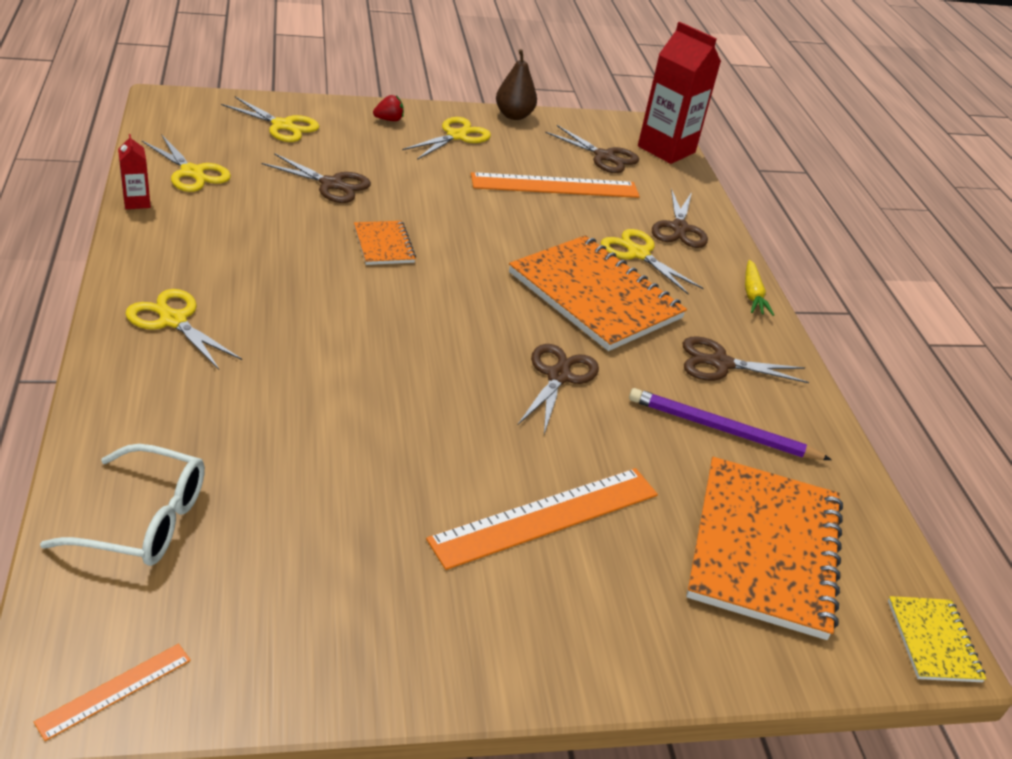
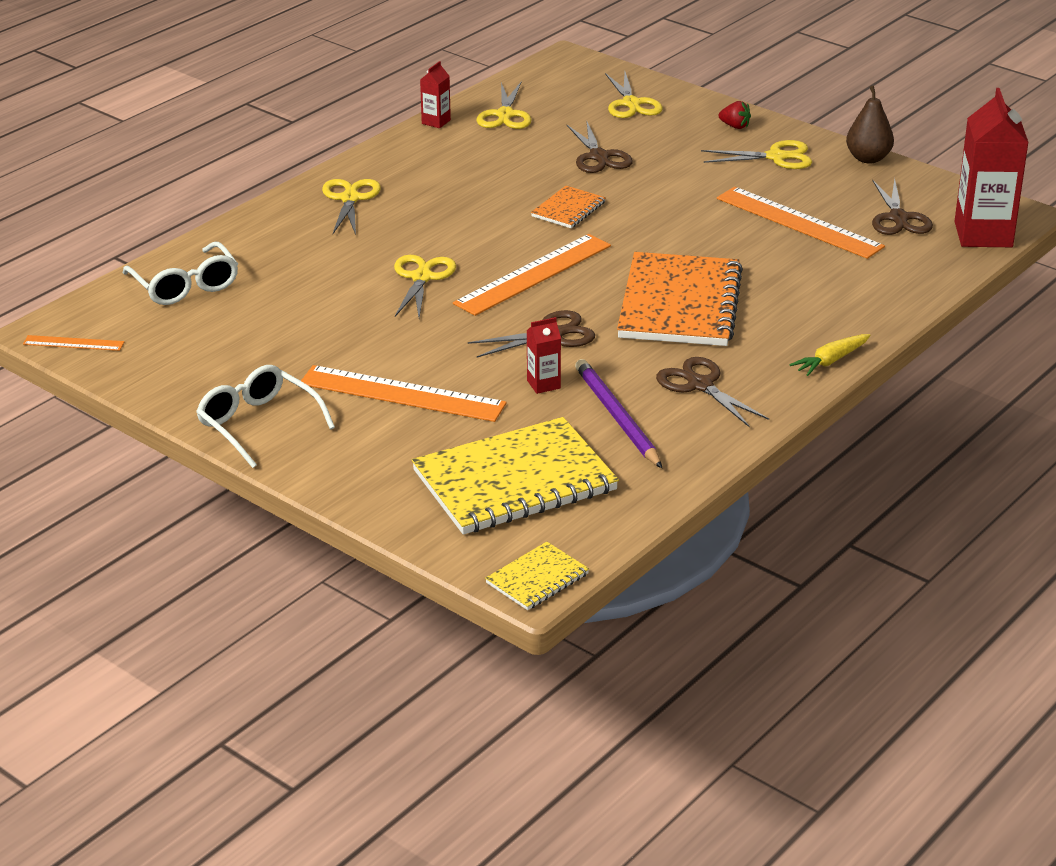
camera: 55 degrees right, 5 degrees down
(454, 323) = (533, 274): none -> orange ruler
(481, 650) = (258, 424): none -> white glasses
(629, 431) = (543, 384): none -> red carton
(638, 253) = (779, 294): yellow scissors -> yellow scissors (422, 277)
(679, 228) = (859, 293): brown scissors -> none
(764, 548) = (514, 481): orange notebook -> yellow notebook

